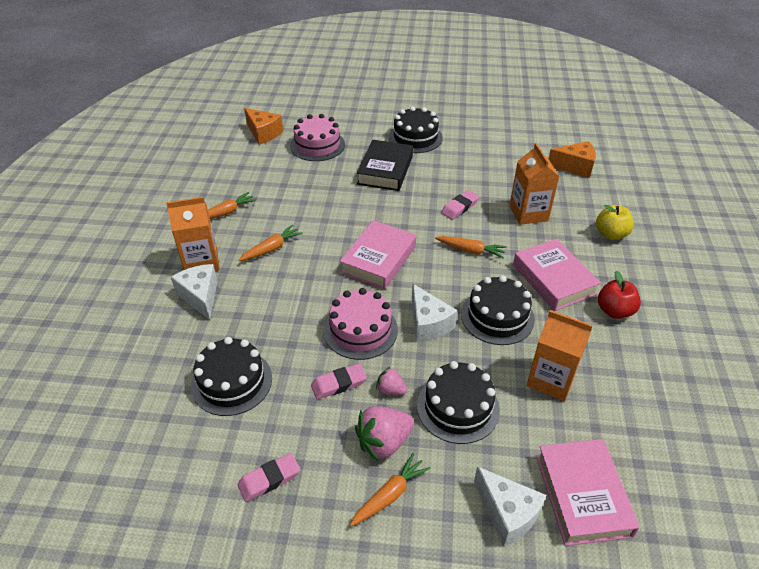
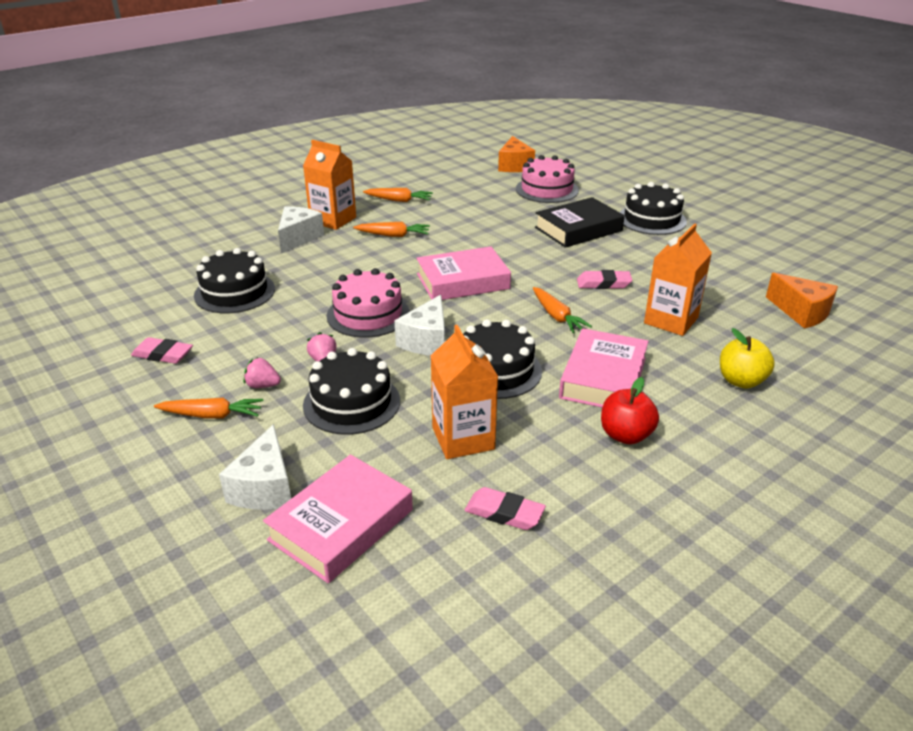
camera: 45 degrees right, 10 degrees down
(339, 384) = (295, 335): pink eraser -> pink eraser (504, 513)
(384, 442) = (263, 385): pink strawberry -> pink strawberry, size x0.56

